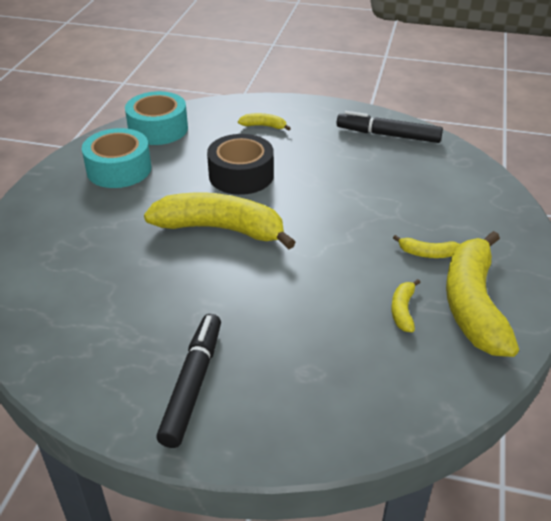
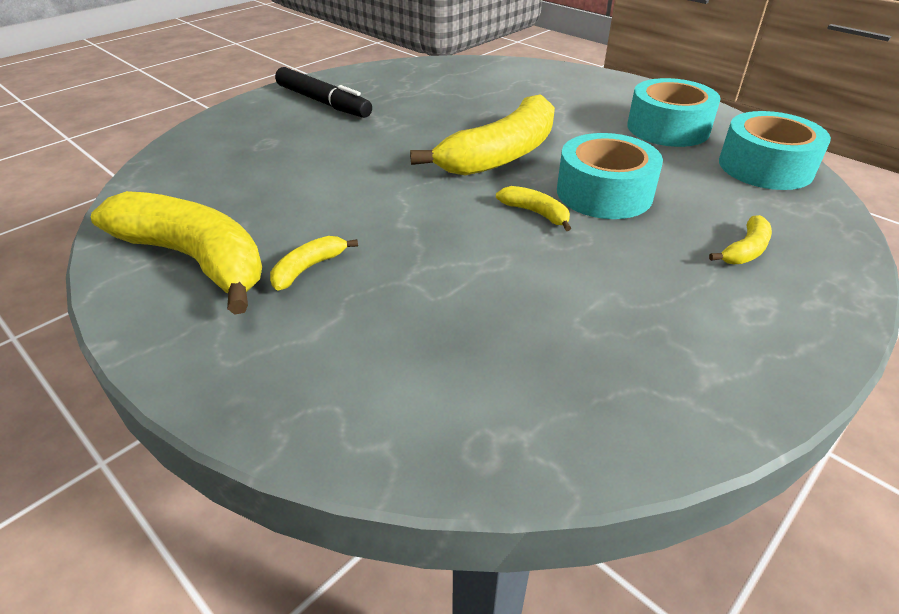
camera: 120 degrees right, 0 degrees up
(241, 175) = (604, 193): black tape -> turquoise tape
(388, 135) = (651, 385): black marker -> none
(403, 310) = (256, 211): yellow banana -> yellow banana (536, 213)

